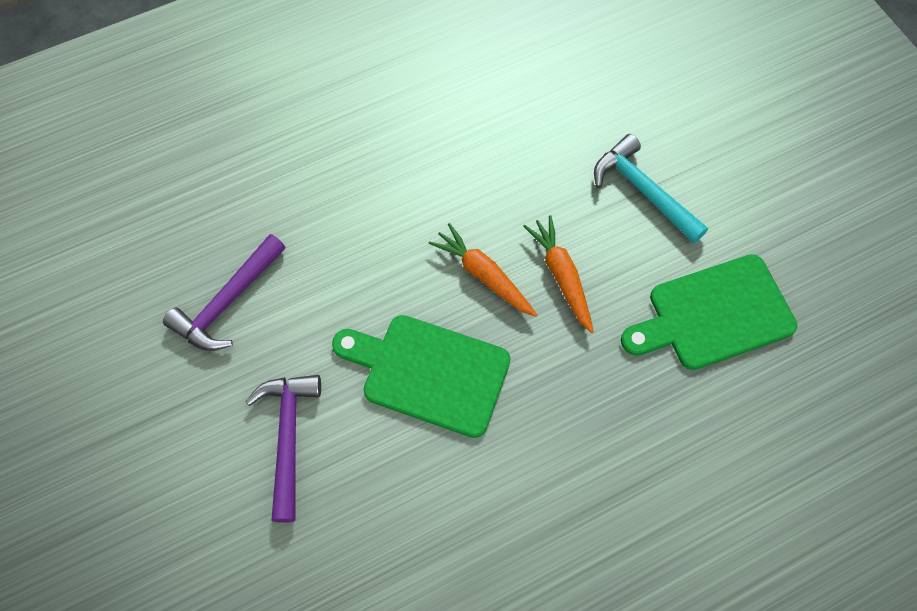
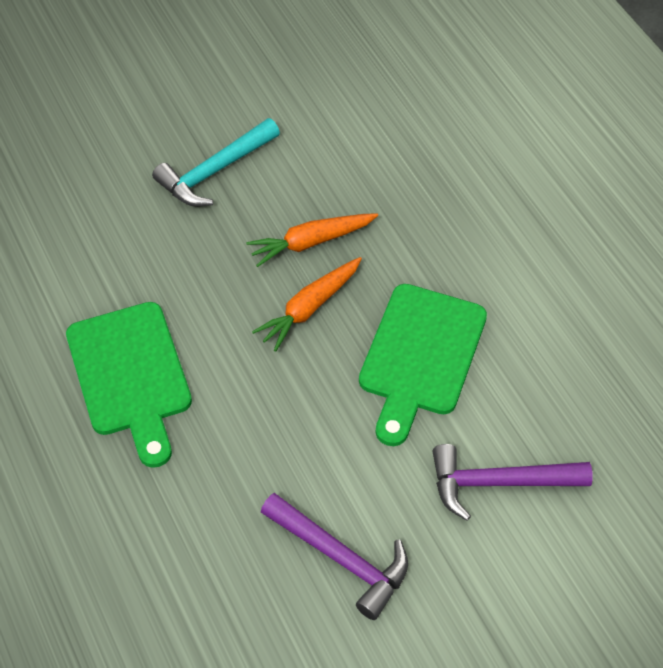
camera: 90 degrees left, 10 degrees down
(714, 314) = (352, 128): green cutting board -> green cutting board (131, 375)

